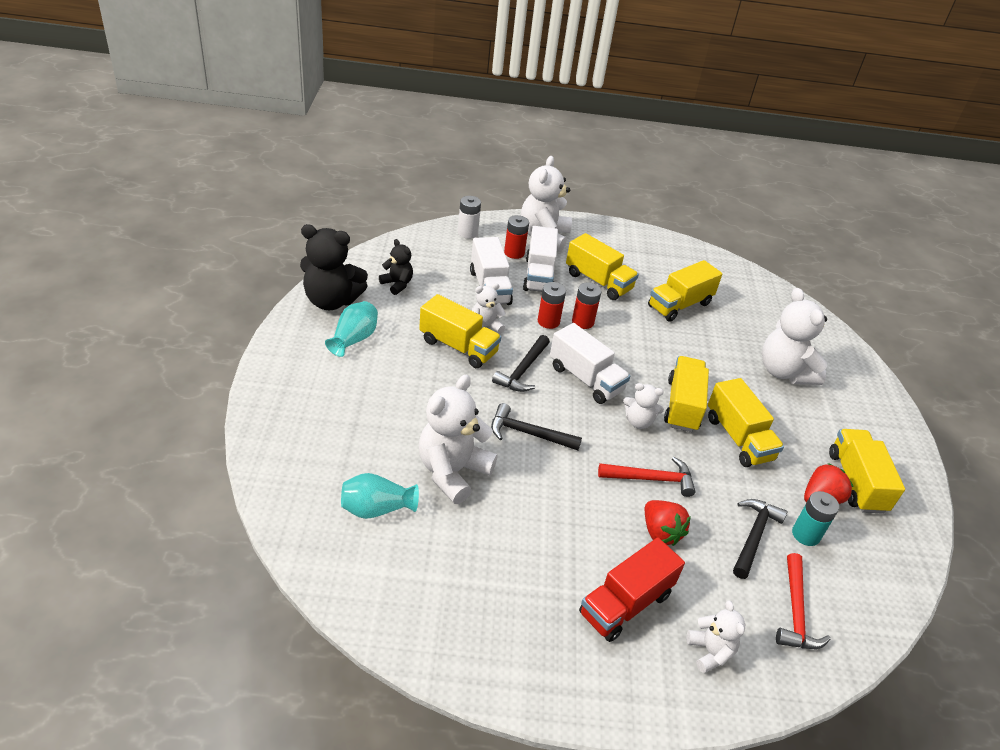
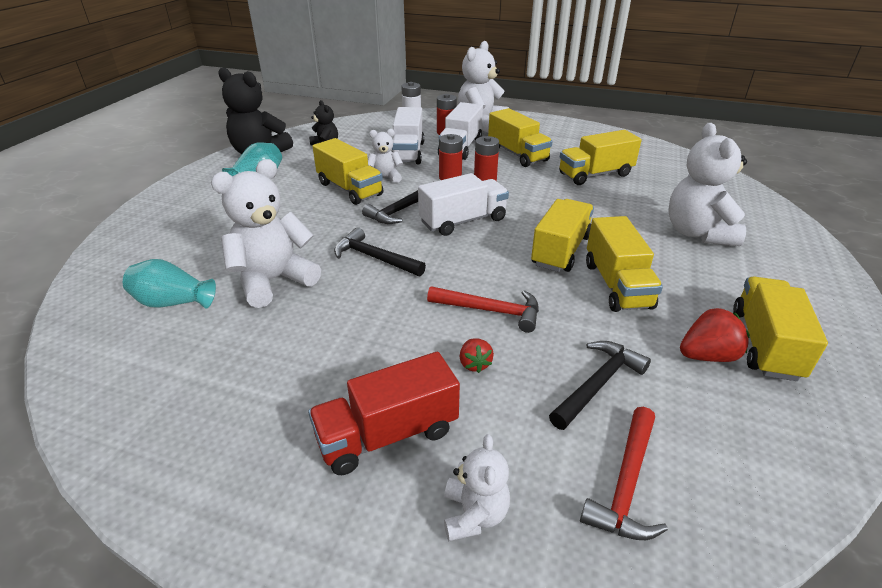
camera: 20 degrees right, 5 degrees down
(585, 379) = (463, 221): white truck -> white truck turned 90 degrees counterclockwise
(638, 421) = (502, 259): white teddy bear -> none
(660, 532) = (474, 364): red strawberry -> red strawberry, size x0.61
(805, 534) = (673, 392): turquoise battery -> none

